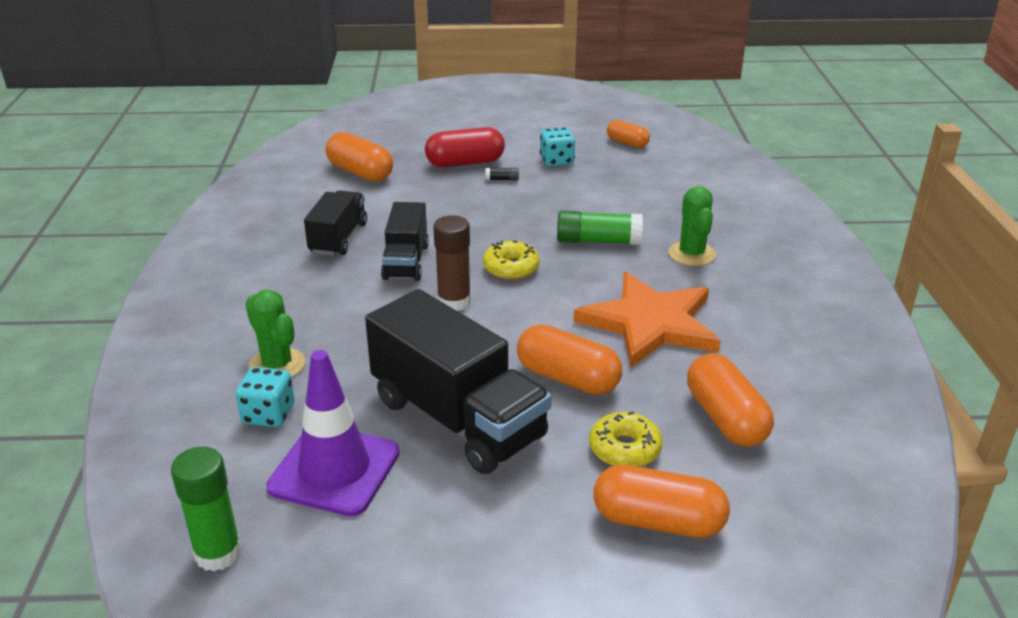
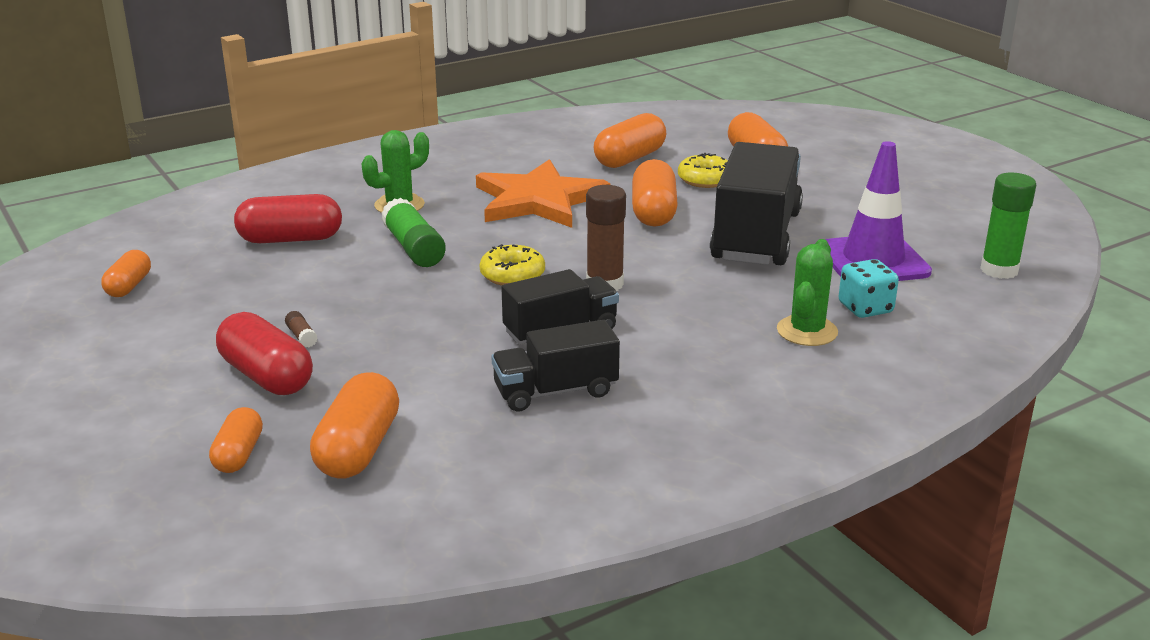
camera: 120 degrees left, 5 degrees down
(395, 146) = (239, 454): none -> orange capsule
(502, 179) = (301, 336): black glue stick -> brown glue stick
(557, 161) = (218, 316): turquoise dice -> none
(657, 200) = (290, 239): none -> red capsule

